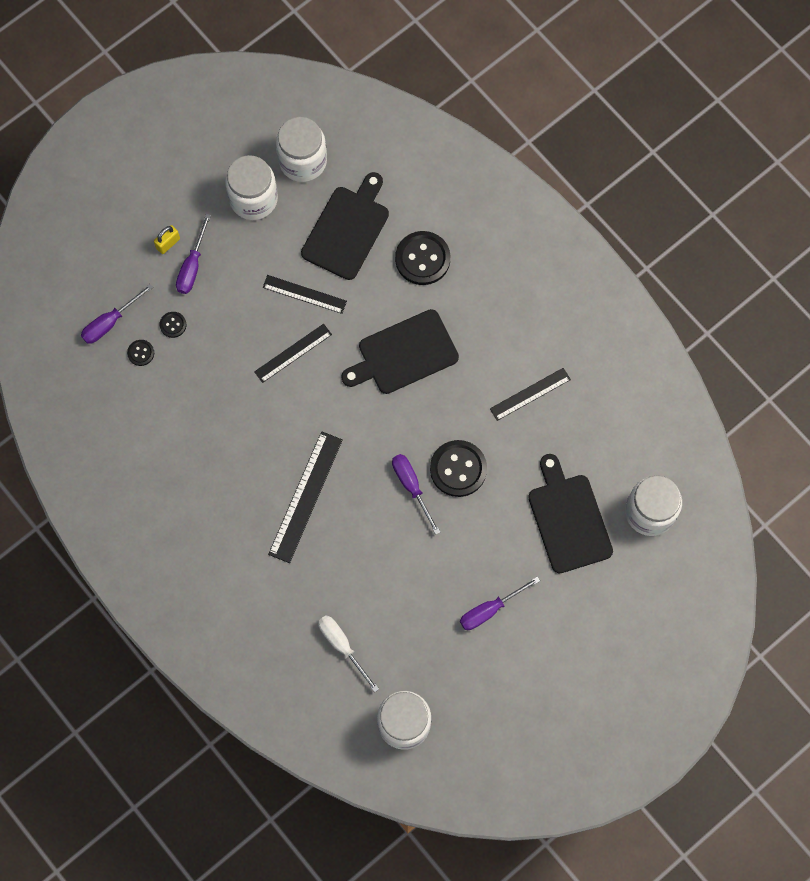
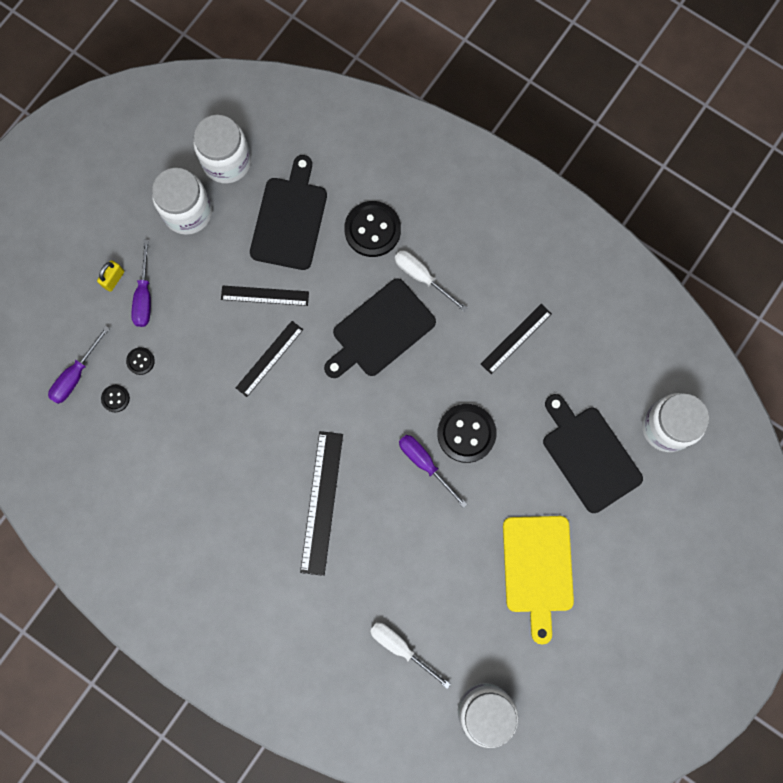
camera: 15 degrees left, 5 degrees up
(457, 315) = (422, 277): none -> white screwdriver
(490, 609) = (537, 569): purple screwdriver -> yellow cutting board

